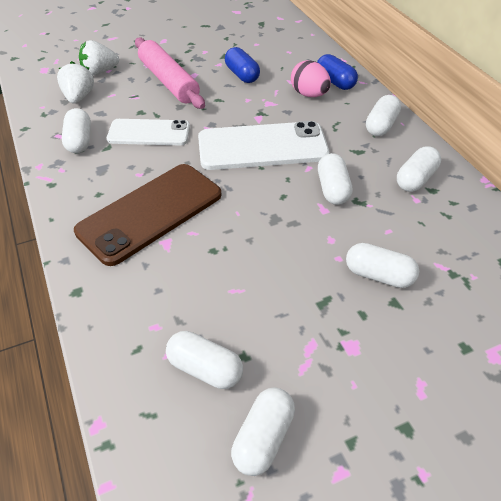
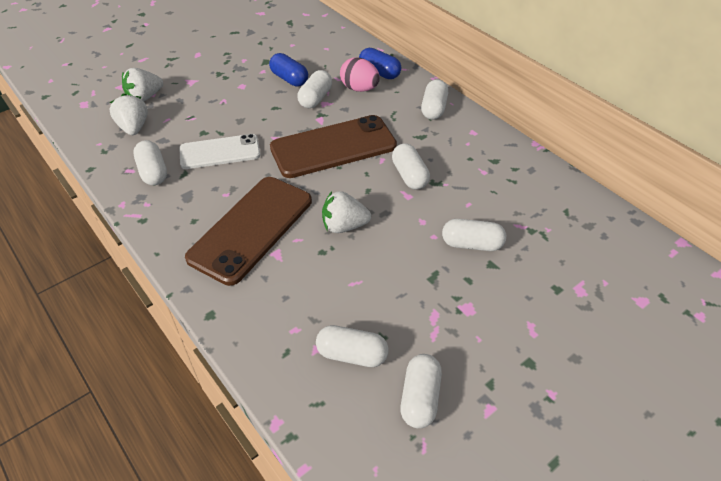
camera: 15 degrees left, 0 degrees up
(168, 81) = (219, 96): pink rolling pin -> none
(245, 228) = (344, 226): none -> white strawberry
(262, 147) = (333, 147): white phone -> brown phone
(415, 179) = (477, 153): white capsule -> white capsule (315, 98)

